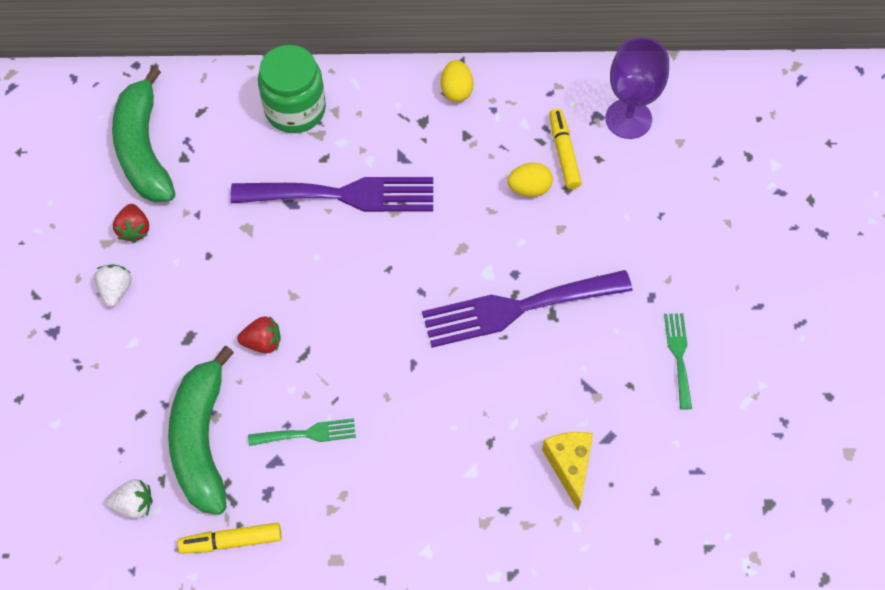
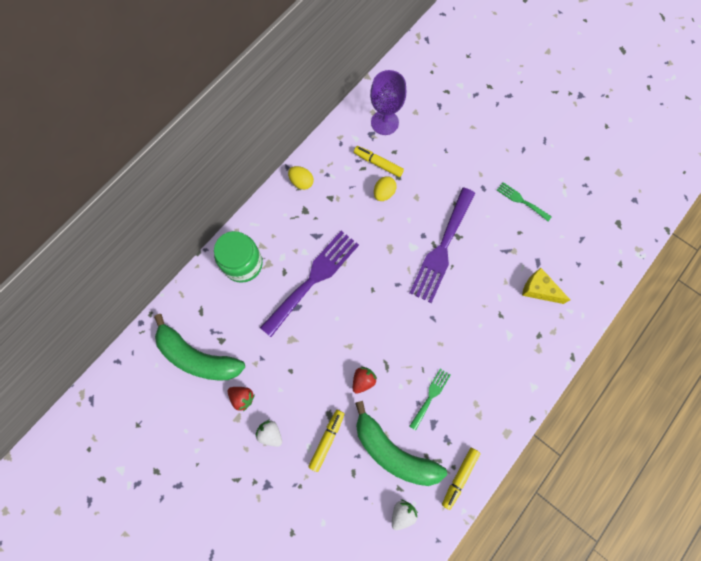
camera: 50 degrees left, 10 degrees up
(157, 356) = (327, 440): none -> yellow marker

